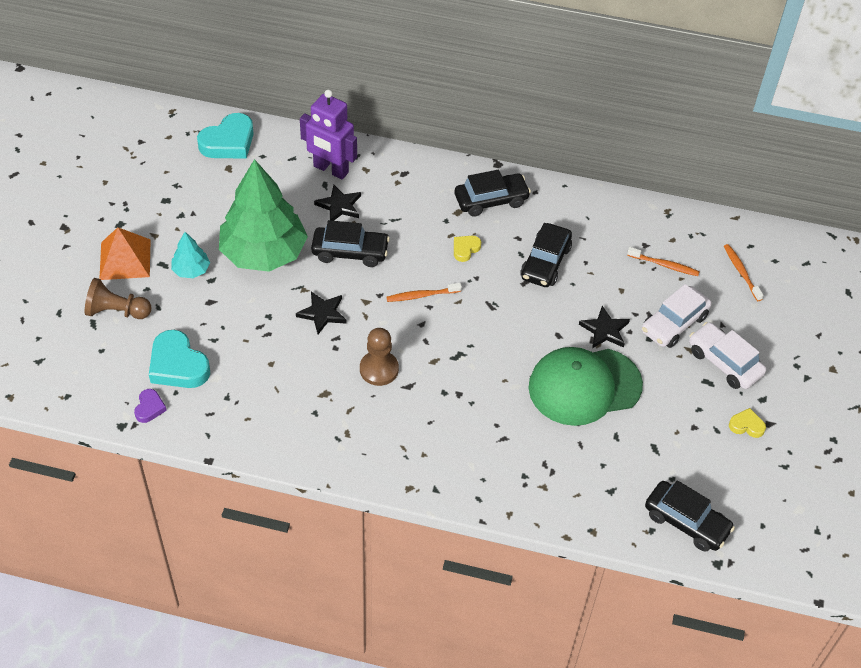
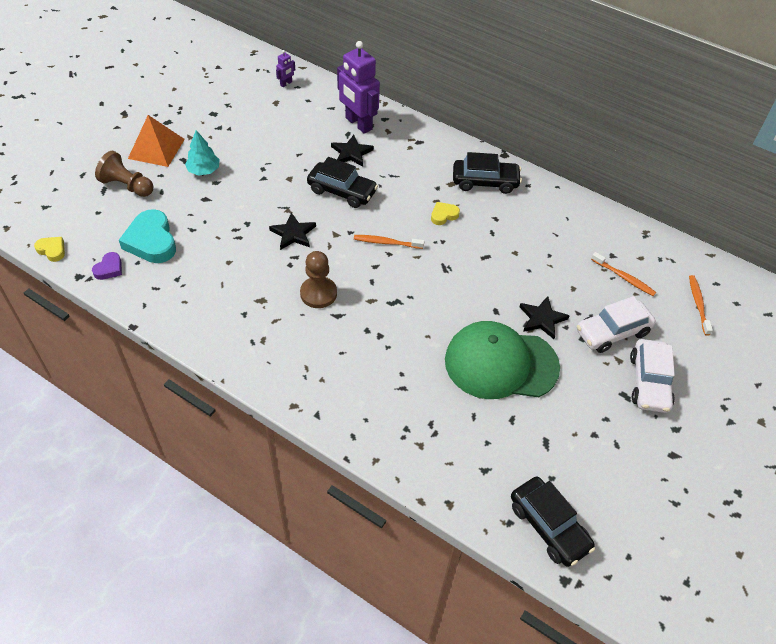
camera: 20 degrees right, 0 degrees up
(228, 142) = (286, 83): turquoise heart -> purple robot
(263, 253) = (269, 173): green tree -> none
(545, 263) = (511, 245): black car -> none
(724, 362) = (649, 382): white car -> white car turned 150 degrees counterclockwise
(746, 425) = (649, 449): yellow heart -> yellow heart (52, 250)

